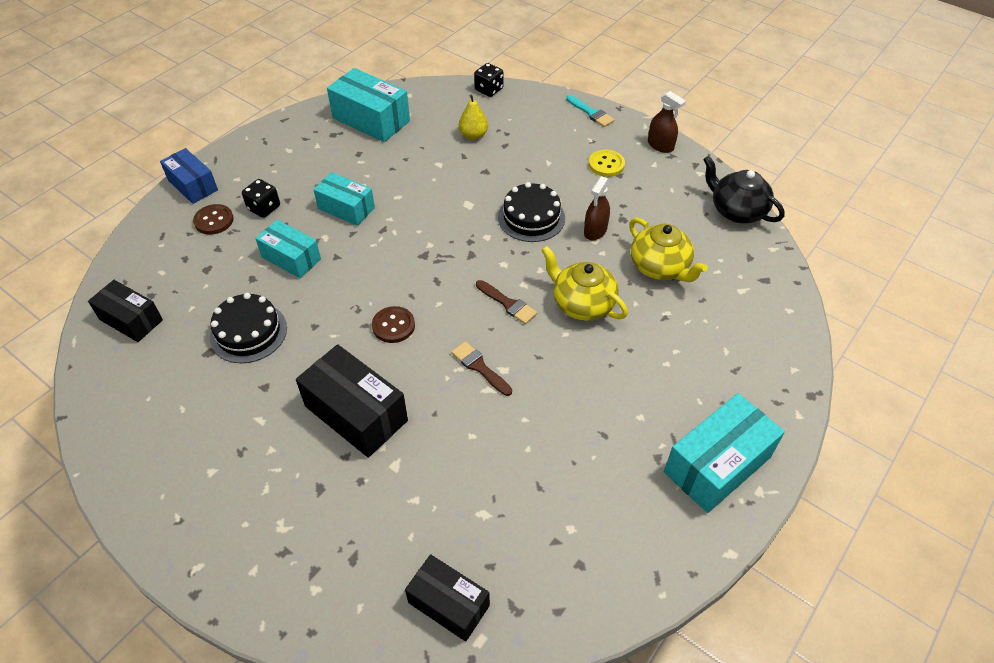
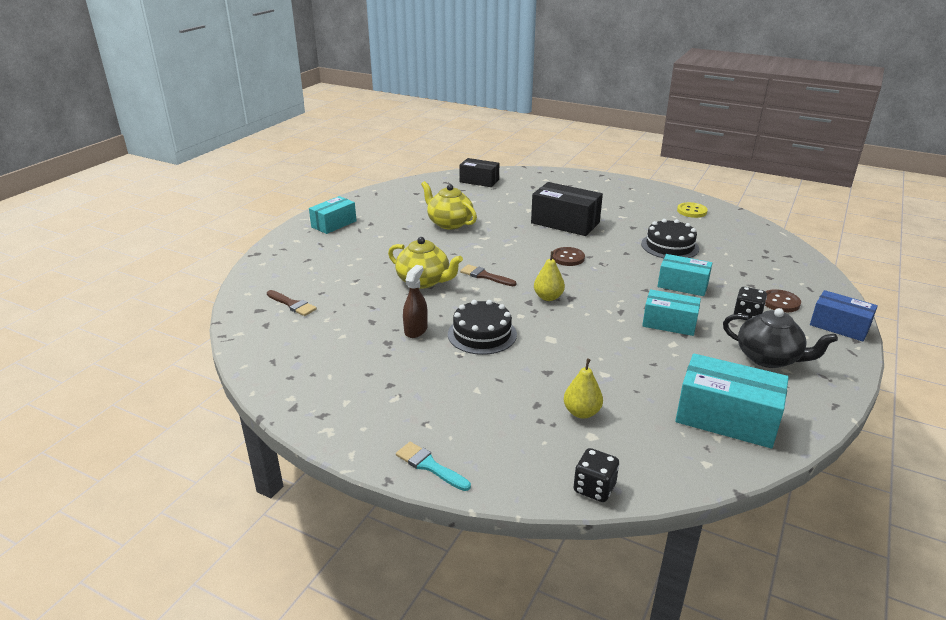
camera: 170 degrees right, 20 degrees down
(131, 320) = (760, 244): black box -> none
(448, 258) = (548, 297): none -> yellow pear
(479, 367) = (494, 245): brown brush -> brown brush (292, 304)
(606, 164) = (406, 395): yellow button -> yellow button (691, 211)
(660, 145) = (334, 427): brown spray bottle -> none
(660, 267) = (354, 309): yellow teapot -> yellow teapot (449, 223)
(717, 464) = (334, 224): turquoise box -> turquoise box, size x0.66
(736, 211) = (262, 362): black teapot -> black teapot (768, 358)

